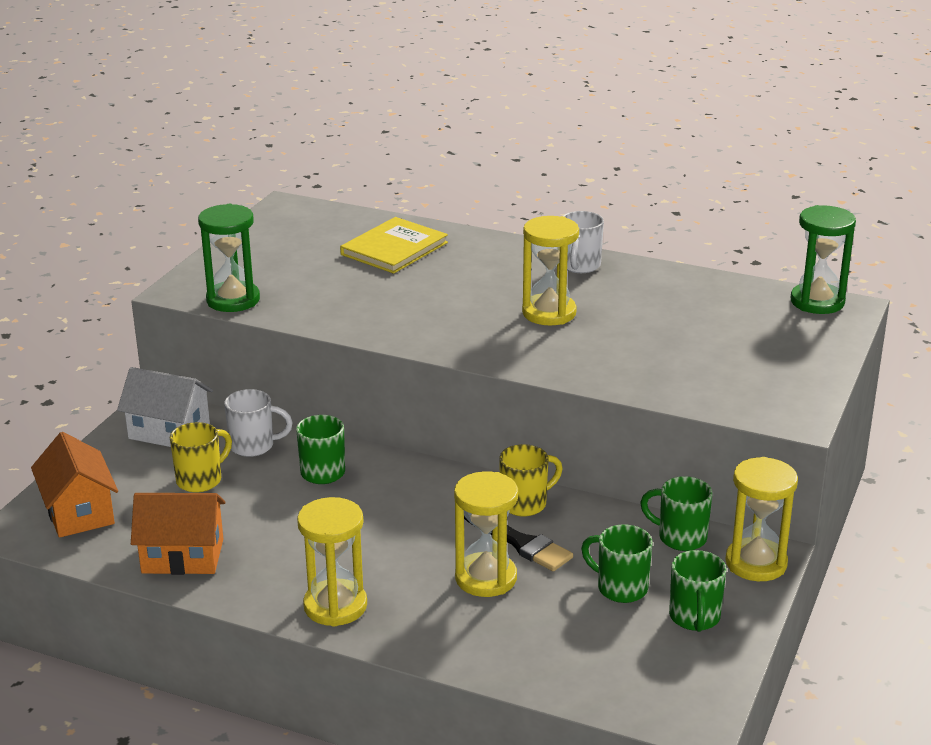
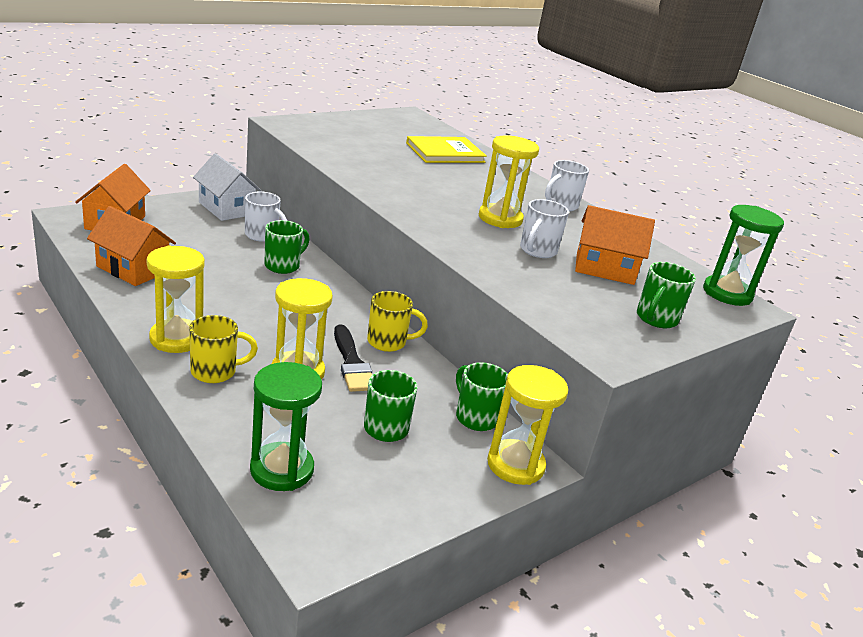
camera: 25 degrees right, 0 degrees up
(200, 480) = (205, 238): yellow mug -> yellow mug (215, 372)
(233, 300) = (305, 137): green hourglass -> green hourglass (282, 469)
(623, 336) = (537, 251): none -> white mug
(694, 618) = (415, 477): green mug -> green mug (656, 319)
(698, 326) = (604, 268): none -> orange house

